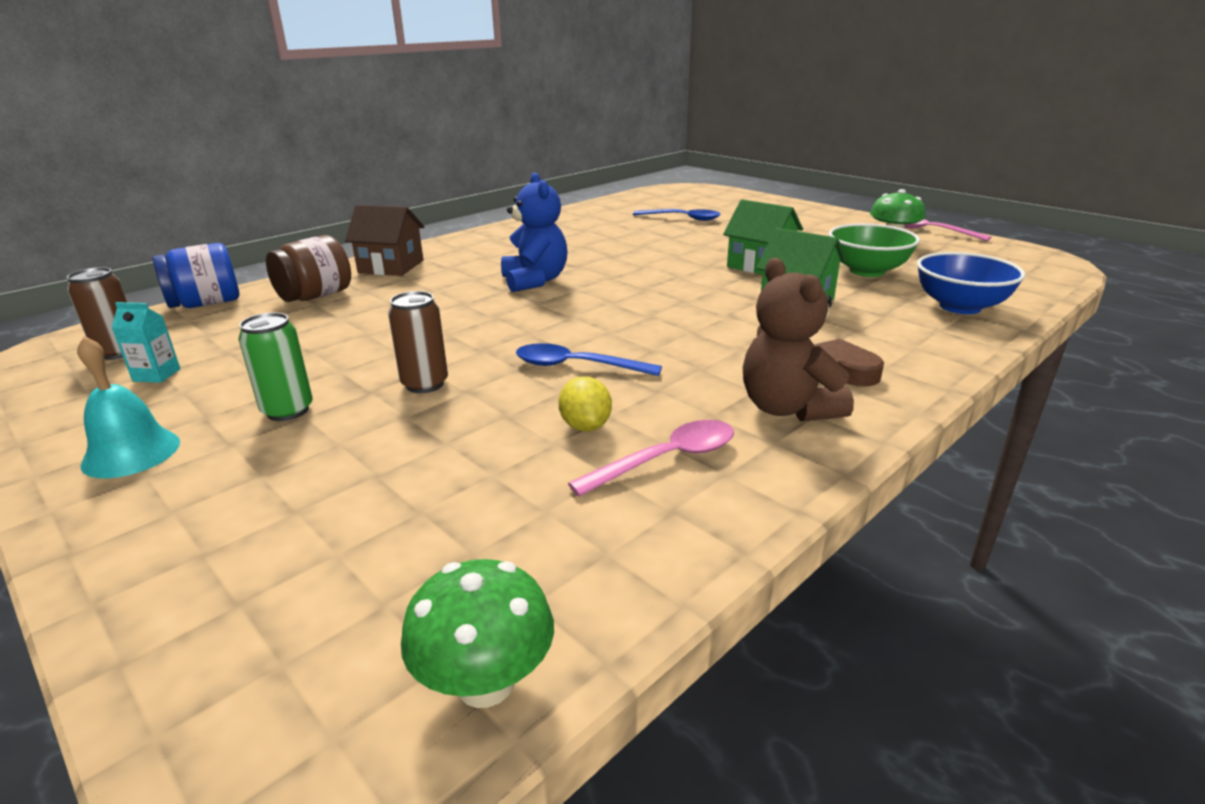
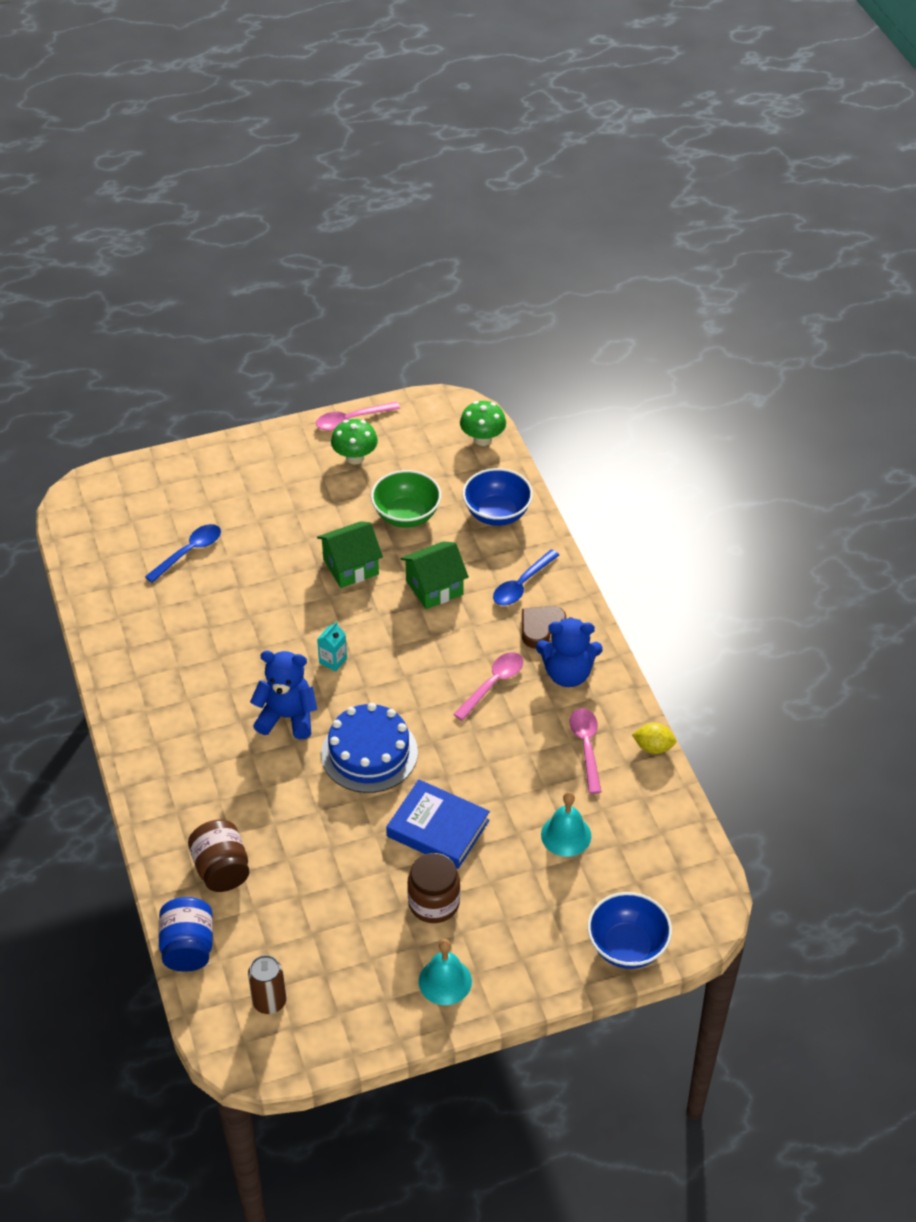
camera: 65 degrees left, 20 degrees up
(156, 375) = (331, 975): turquoise carton -> turquoise carton (333, 661)
(196, 641) = (627, 946): none -> blue bowl
(288, 411) = (434, 903): green can -> brown jar
(391, 266) = (176, 805): brown house -> none
(425, 384) = (438, 828): brown can -> blue book
(465, 487) = (566, 835): none -> turquoise bell
(485, 683) = (694, 858): green mushroom -> green mushroom (482, 439)
(519, 323) = (369, 753): none -> blue cake
(577, 366) = (460, 745): blue spoon -> blue spoon (522, 585)
(585, 426) = (535, 767): yellow lemon -> yellow lemon (653, 747)
(701, 363) = (493, 684): none -> pink spoon
(787, 408) = (567, 674): brown teddy bear -> blue teddy bear

